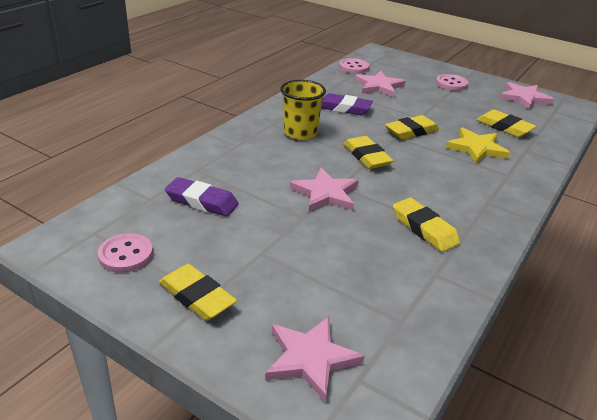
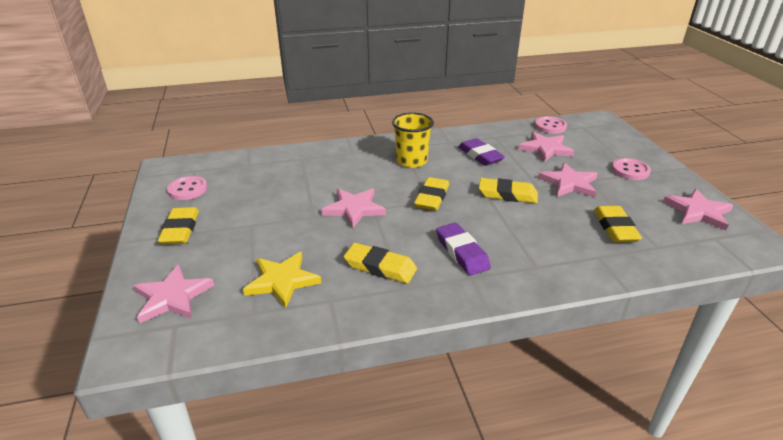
camera: 45 degrees right, 0 degrees up
(201, 201) = (272, 178): purple eraser -> purple eraser (462, 252)
(424, 229) = (380, 267): yellow eraser -> yellow eraser turned 75 degrees counterclockwise
(433, 107) = (569, 183): none -> pink star
(476, 148) = (547, 232): yellow star -> yellow star (282, 281)

